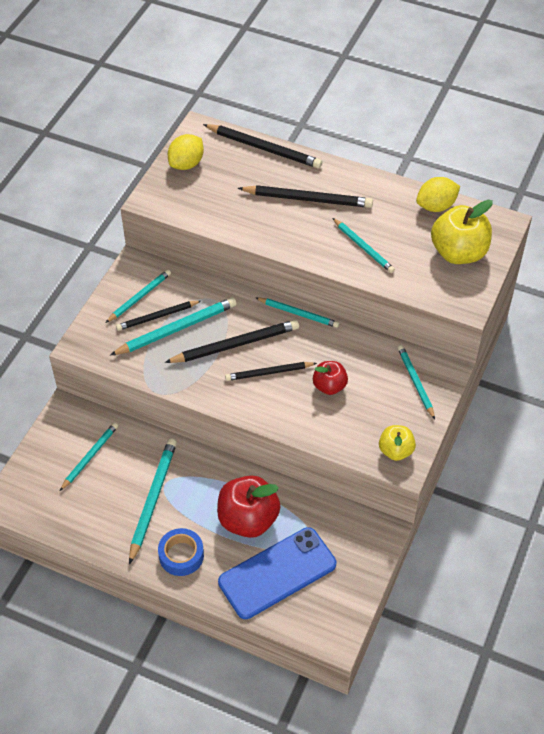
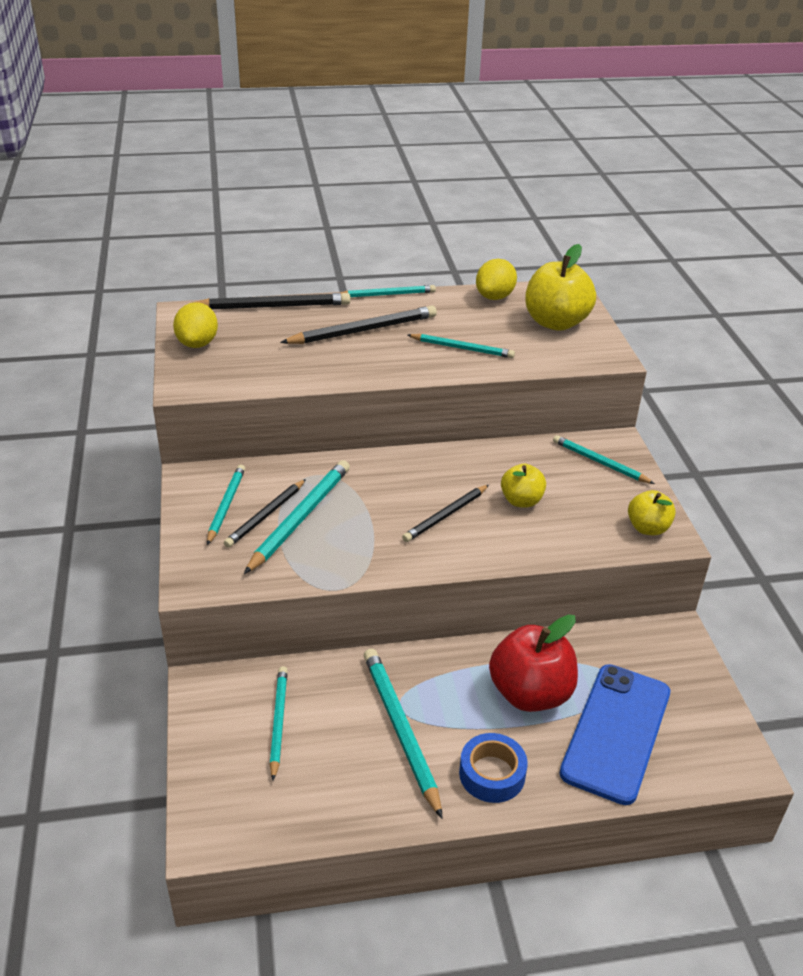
camera: 35 degrees left, 15 degrees down
(235, 345) = (382, 505): black pencil -> none
(298, 313) = (422, 452): turquoise pencil -> turquoise pencil (387, 294)
(329, 386) = (521, 501): red apple -> yellow apple

